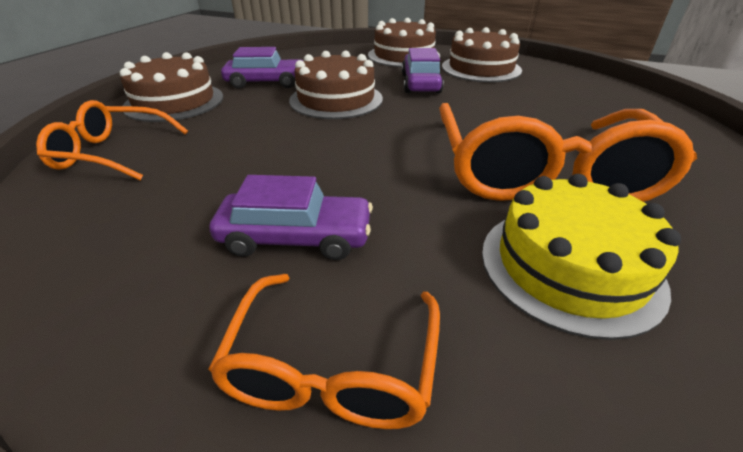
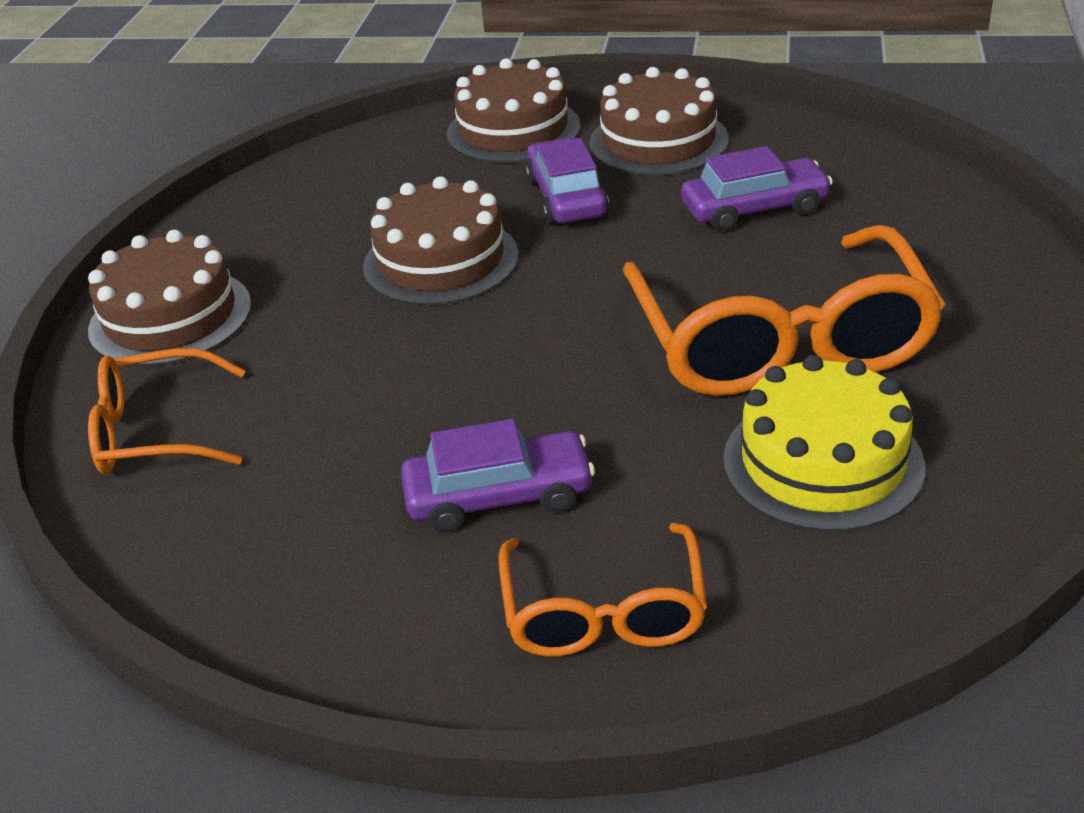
camera: 10 degrees left, 0 degrees up
(267, 82) = (301, 244): purple car -> purple car (755, 209)

